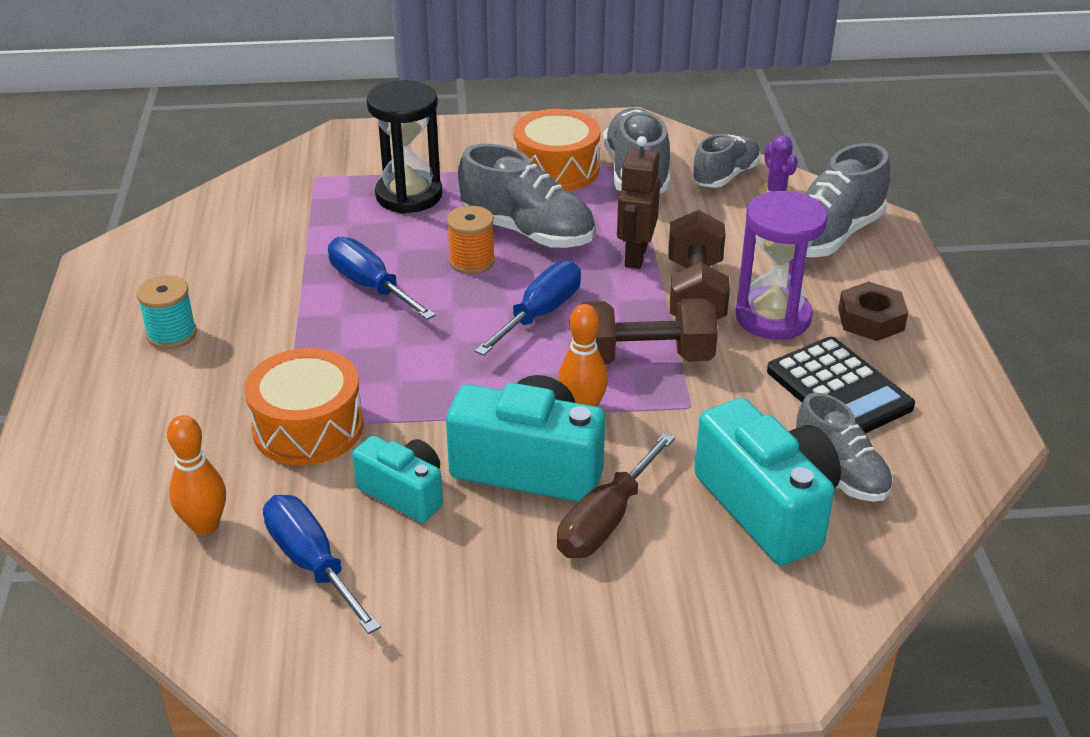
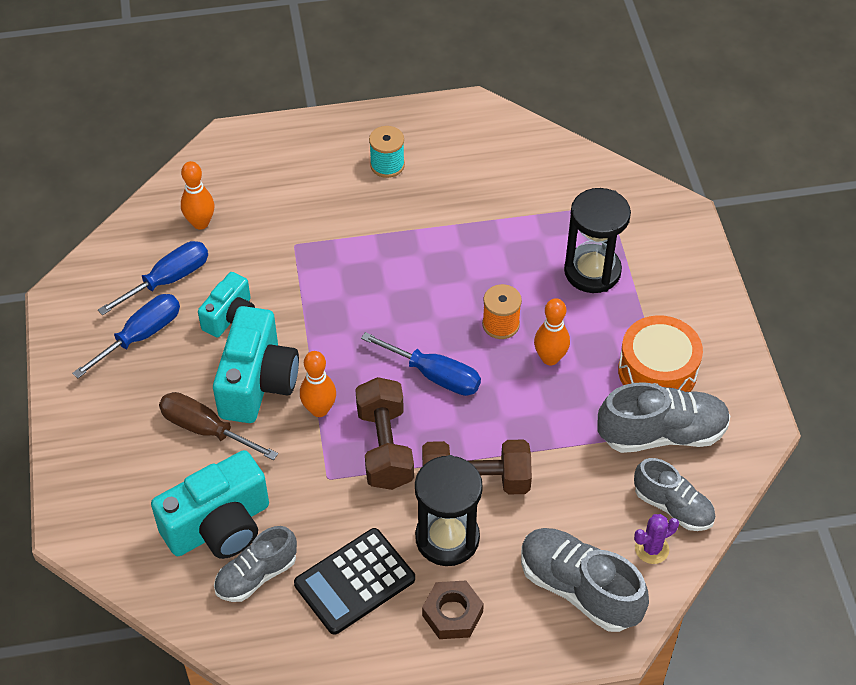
camera: 85 degrees right, 15 degrees up
(308, 427) = (293, 256): orange drum -> none
(370, 286) = (459, 265): blue screwdriver -> blue screwdriver (141, 336)
(527, 232) = (550, 358): grey shoe -> orange bowling pin
(635, 256) = (525, 437): brown robot -> none
(773, 317) = (447, 538): purple hourglass -> black hourglass

